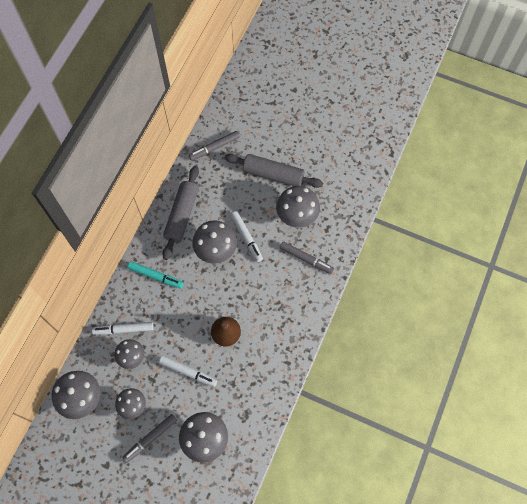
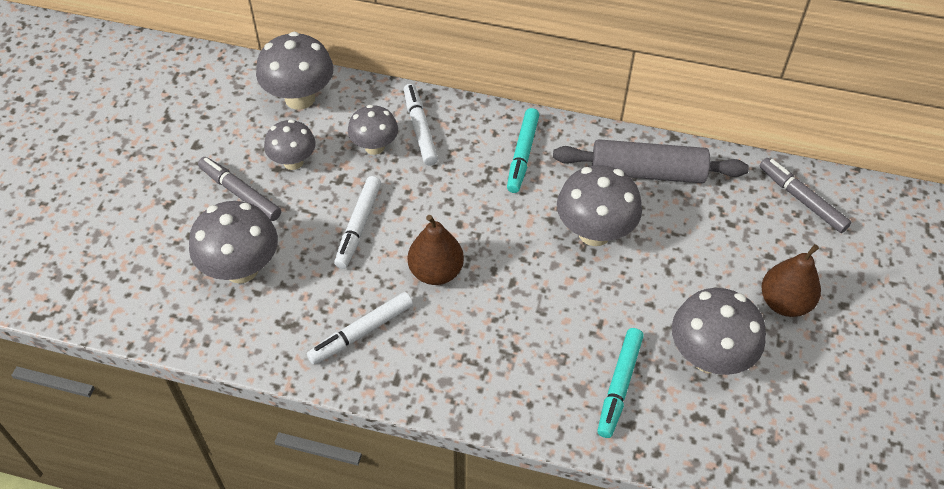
camera: 80 degrees right, 15 degrees down
(246, 237) = (634, 277): white marker -> white marker (361, 332)
(273, 175) = (784, 303): grey rolling pin -> brown pear
(306, 259) = (619, 386): grey marker -> turquoise marker

